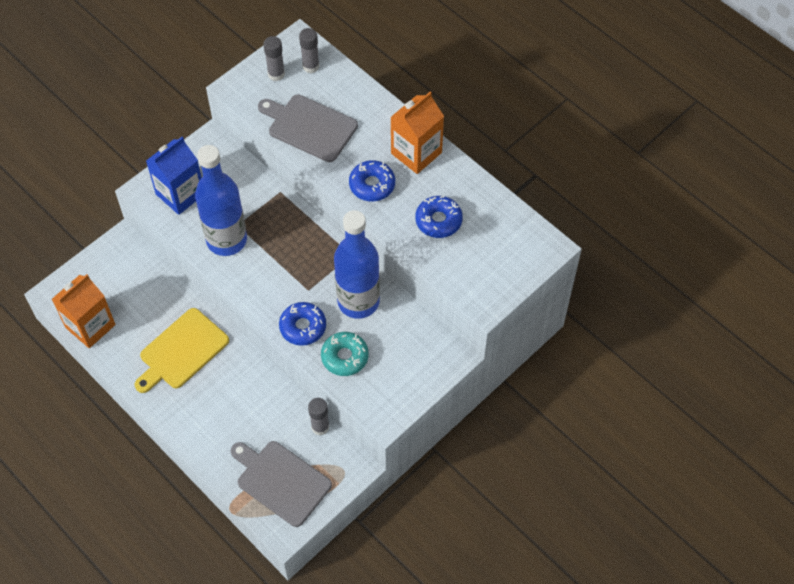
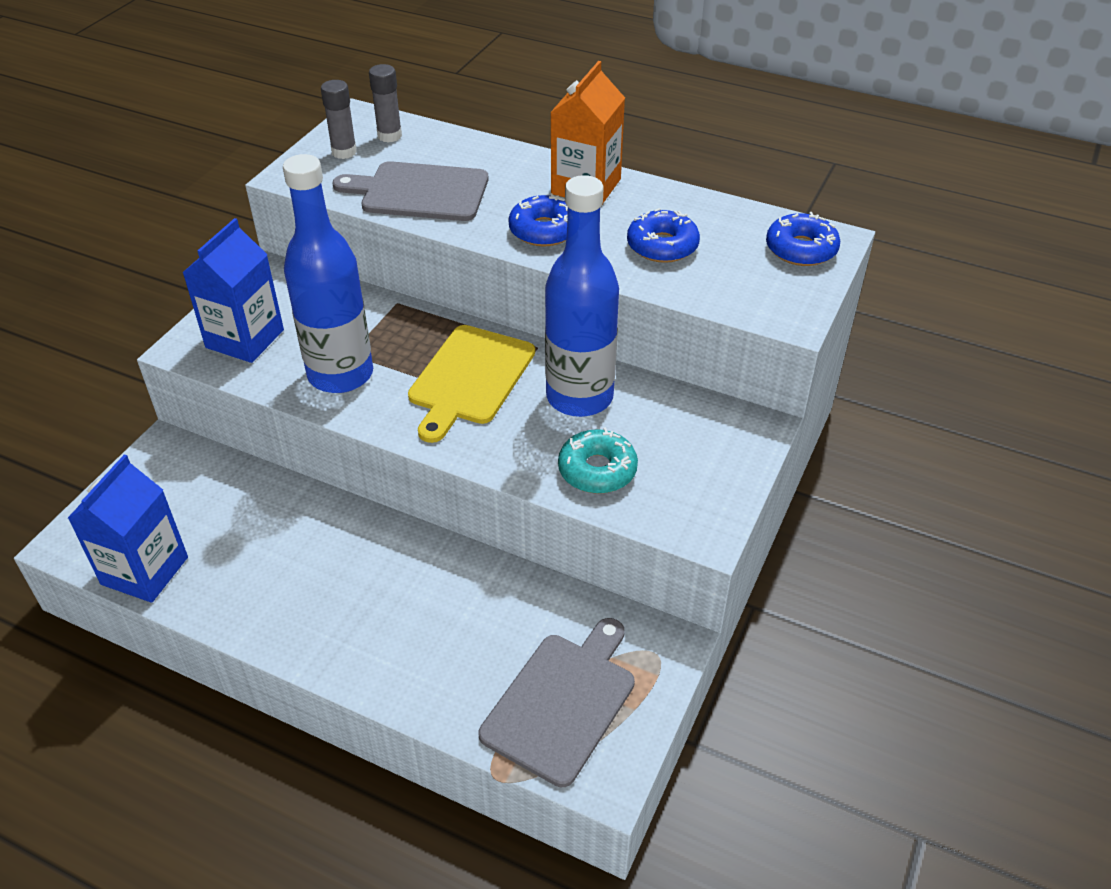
camera: 20 degrees left, 15 degrees down
(90, 326) = (145, 571): orange carton -> blue carton
(182, 351) = (314, 563): yellow cutting board -> yellow cutting board (470, 378)
(281, 481) = (561, 702): grey cutting board -> grey cutting board turned 105 degrees clockwise
(303, 327) = (511, 449): blue donut -> blue donut (801, 249)
(320, 427) = (586, 603): grey glue stick -> none

